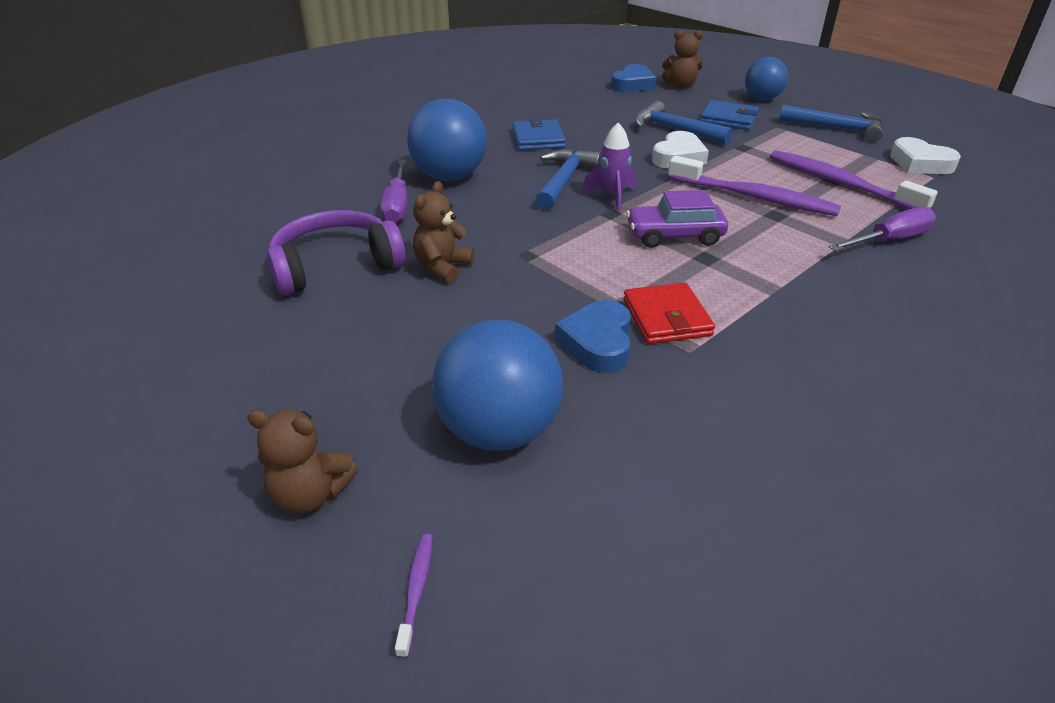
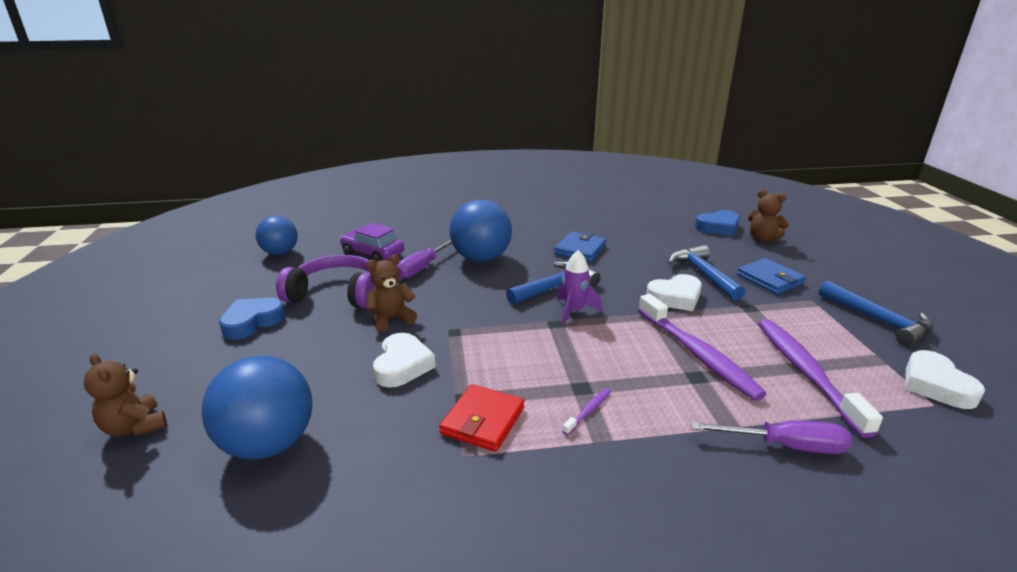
camera: 35 degrees right, 10 degrees down
(416, 590) = (93, 517): purple toothbrush -> purple toothbrush (588, 411)
(523, 304) = (402, 365): none -> white heart
(598, 342) = (410, 415): blue heart -> blue heart (252, 322)
(674, 235) = (581, 359): purple car -> purple car (373, 254)
(762, 99) = (831, 271): blue ball -> blue ball (280, 253)

